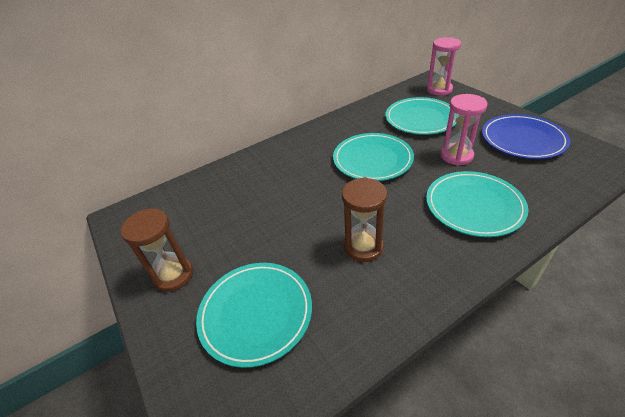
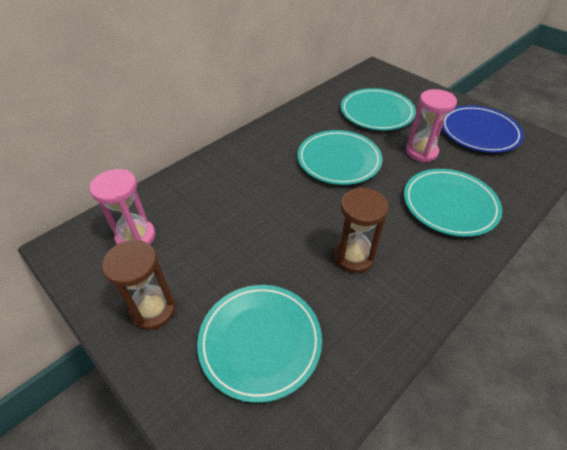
camera: 15 degrees left, 5 degrees up
(439, 90) = (388, 79): pink hourglass -> pink hourglass (136, 237)

